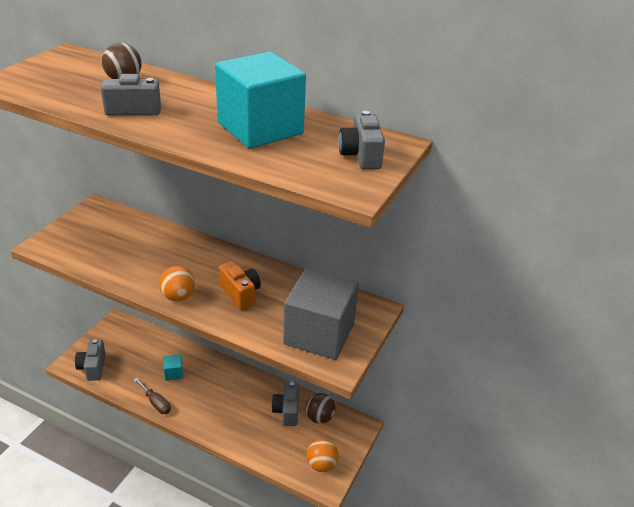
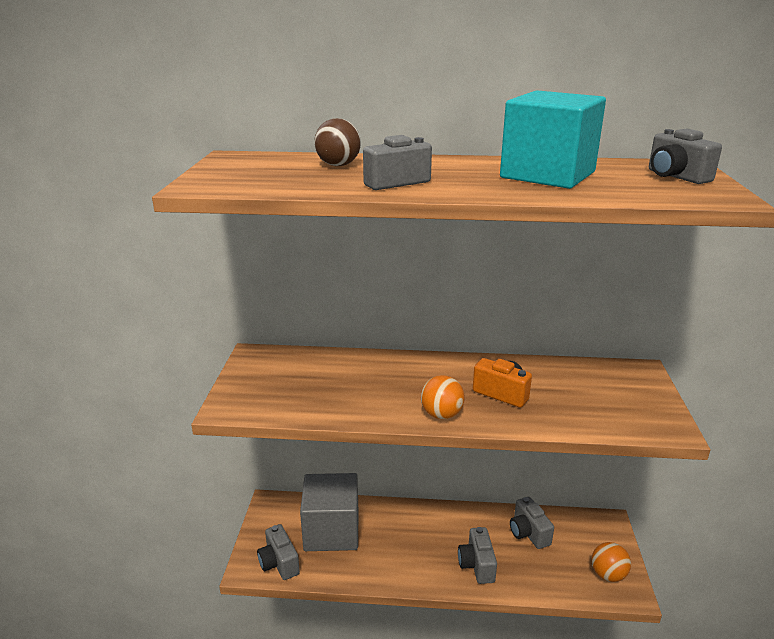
camera: 20 degrees left, 10 degrees down
(156, 403) = (384, 576): brown screwdriver -> none
(173, 373) = (378, 536): turquoise cube -> none
(228, 420) = (477, 565): none -> grey camera
(319, 334) = (619, 407): grey cube -> grey cube (331, 531)
(319, 417) = (565, 528): brown ball -> none

